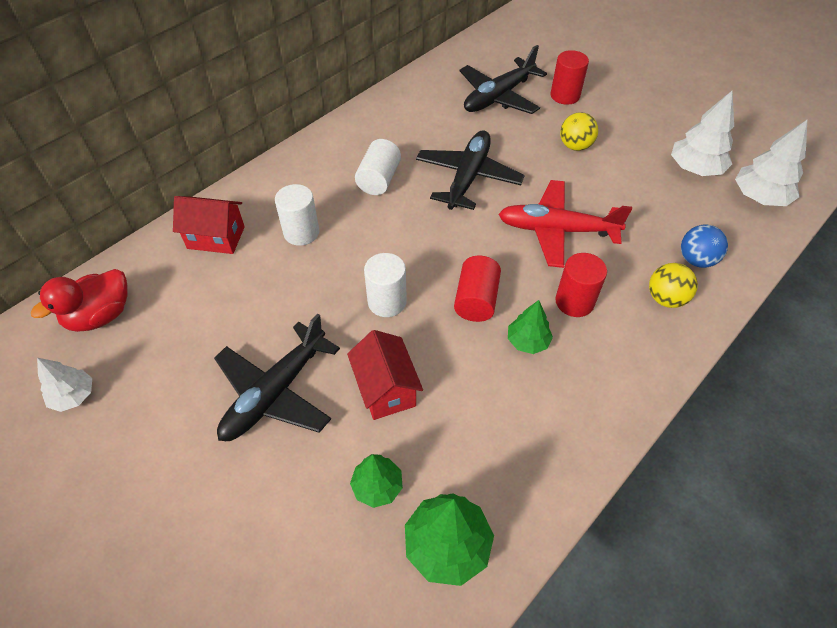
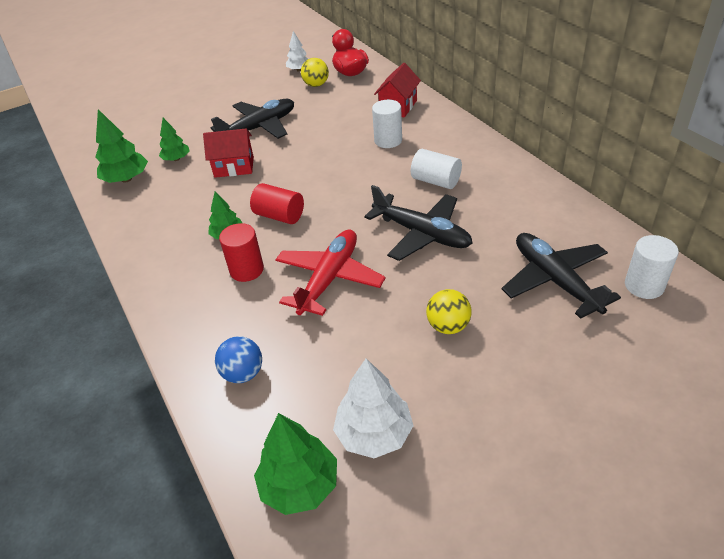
camera: 110 degrees right, 10 degrees down
(275, 393) = (259, 128): black plane -> black plane turned 90 degrees clockwise
(387, 302) = (302, 173): white cylinder -> white cylinder (644, 285)
(565, 95) = (551, 343): red cylinder -> none
(665, 298) = (215, 331): yellow ball -> yellow ball (316, 85)
(759, 197) = (299, 485): white tree -> green tree

